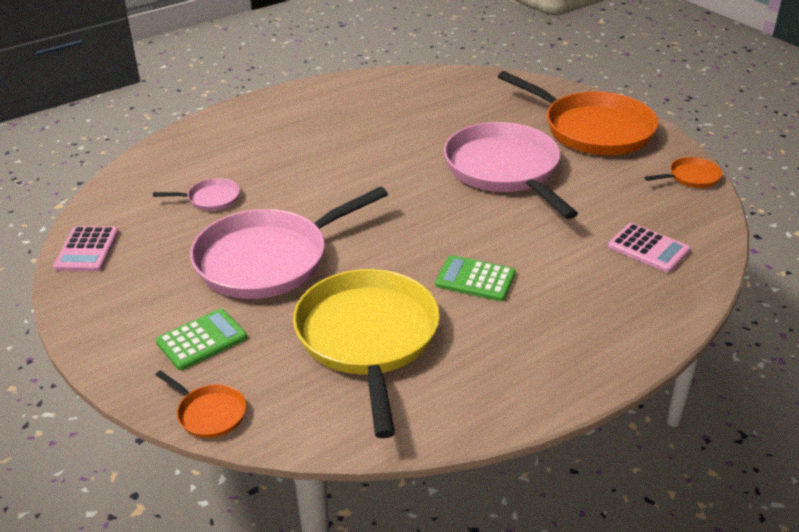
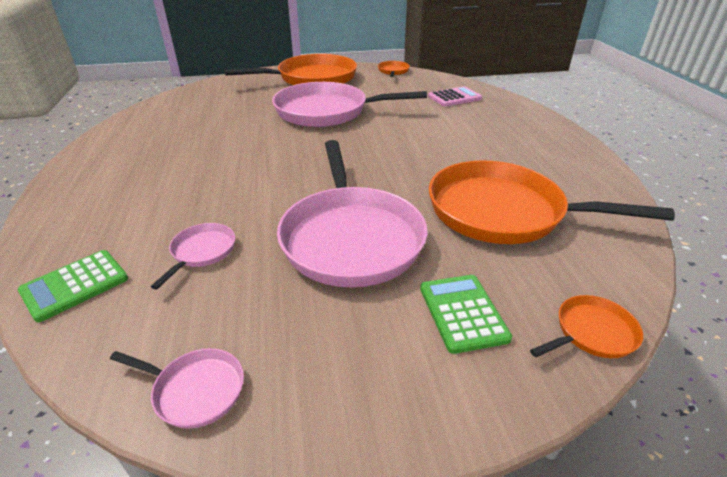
camera: 65 degrees left, 0 degrees up
(87, 250) = (195, 390): pink calculator -> pink pan
(368, 338) = (503, 212): yellow pan -> orange pan
(475, 279) = (450, 152): green calculator -> green calculator (75, 285)

